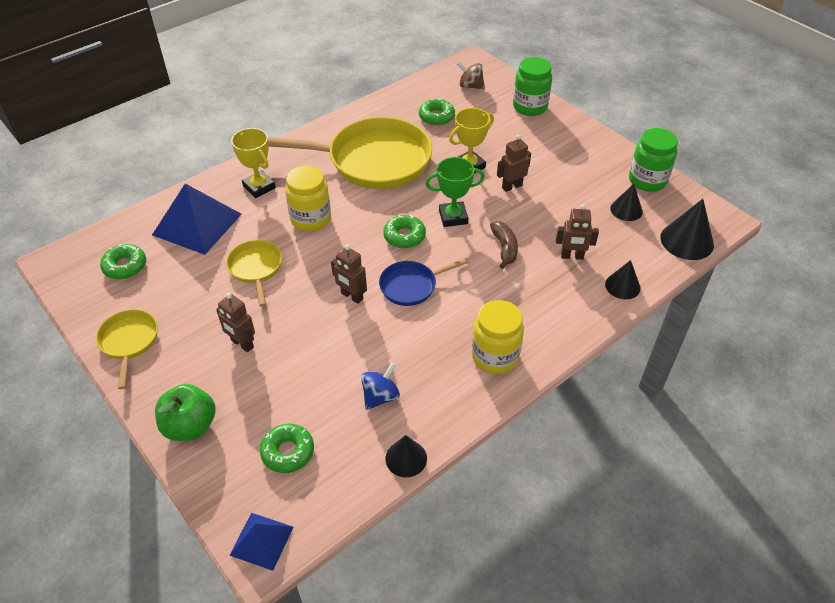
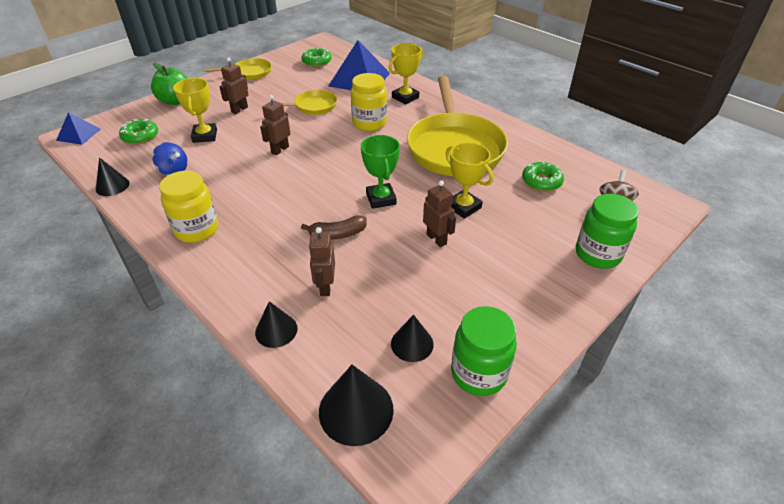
camera: 85 degrees right, 5 degrees down
(303, 375) = (205, 136): none -> yellow trophy
(404, 236) = (352, 171): green donut -> none
(412, 286) = (289, 179): blue pan -> none

